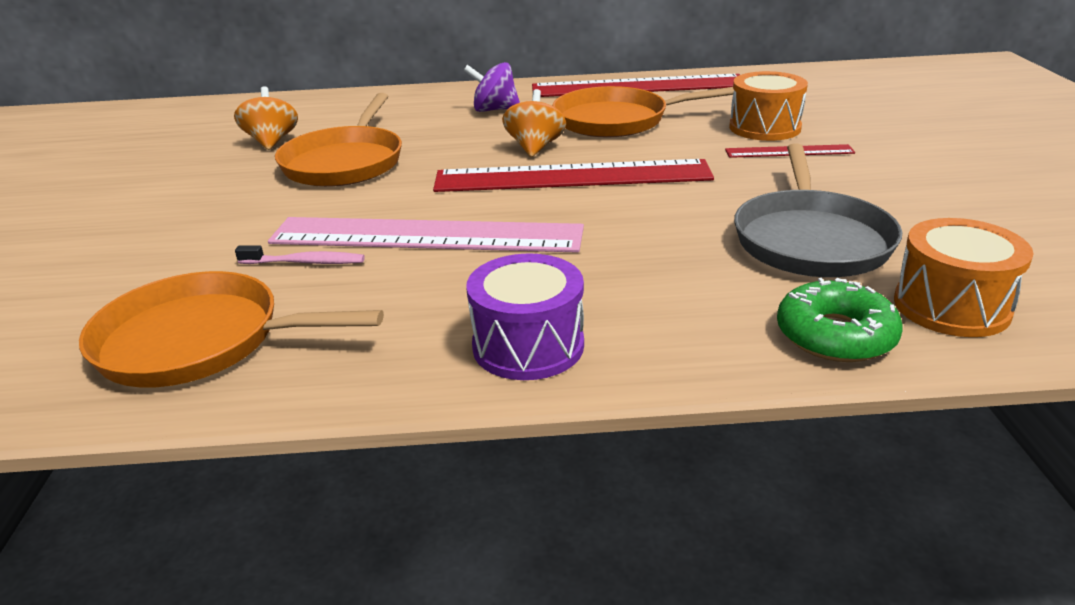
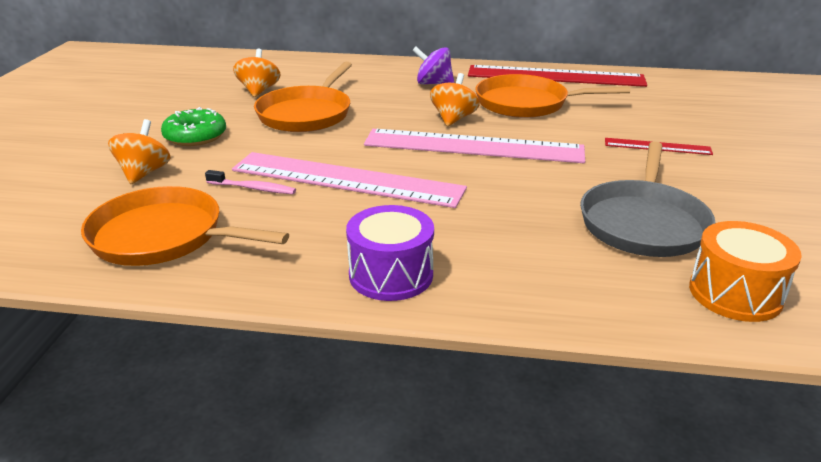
camera: 10 degrees right, 0 degrees up
(145, 262) = (144, 173): none -> orange spinning top
(572, 177) = (473, 146): red ruler -> pink ruler
(764, 128) = (645, 124): orange drum -> none
(835, 335) = (629, 302): green donut -> green donut (195, 136)

